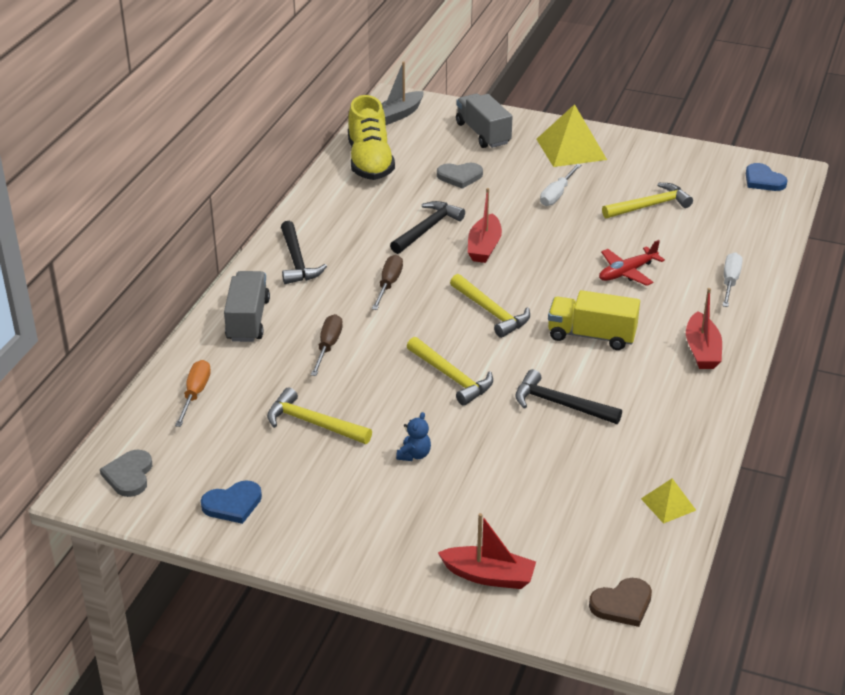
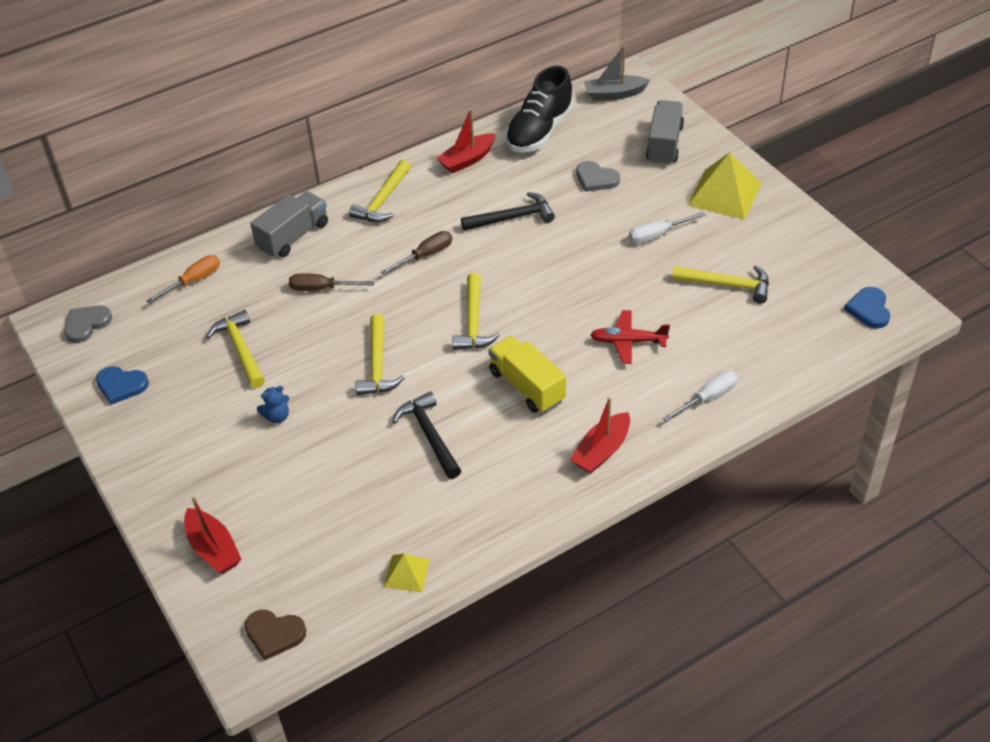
camera: 40 degrees right, 10 degrees up
(296, 261) = (382, 200): black hammer -> yellow hammer
(328, 346) = (322, 289): brown screwdriver -> brown screwdriver turned 135 degrees counterclockwise
(370, 162) = (539, 131): yellow shoe -> black shoe
(484, 247) = (538, 257): red boat -> red boat (467, 160)

